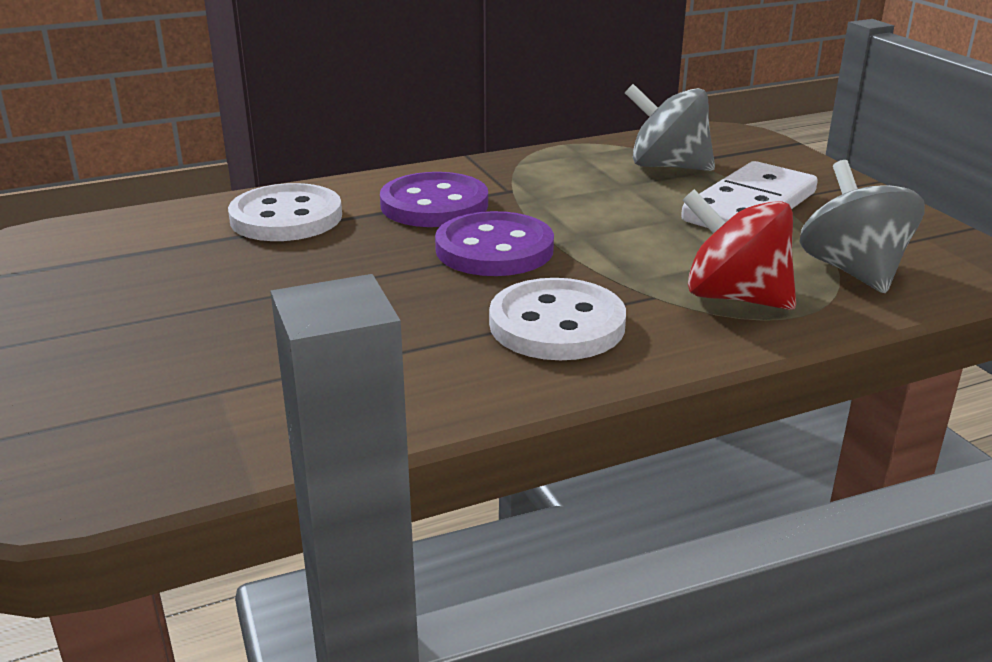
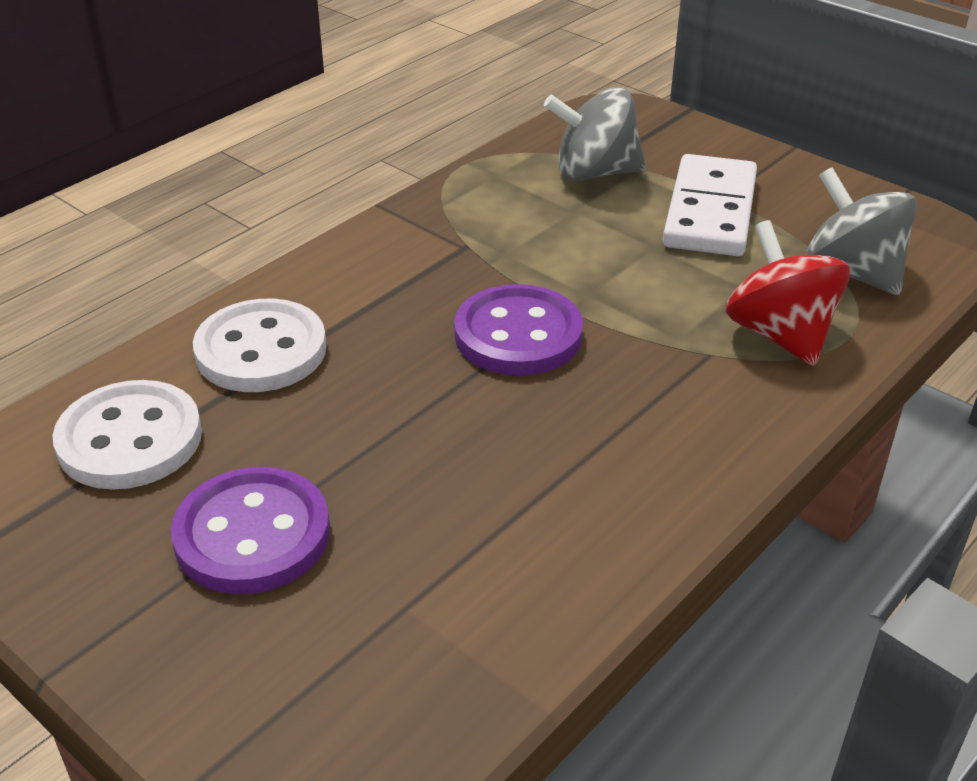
camera: 25 degrees left, 10 degrees up
(434, 205) = (406, 288): purple button -> purple button (252, 535)
(557, 324) = (654, 417): white button -> white button (130, 439)
(734, 297) = (780, 334): red spinning top -> red spinning top turned 60 degrees clockwise

